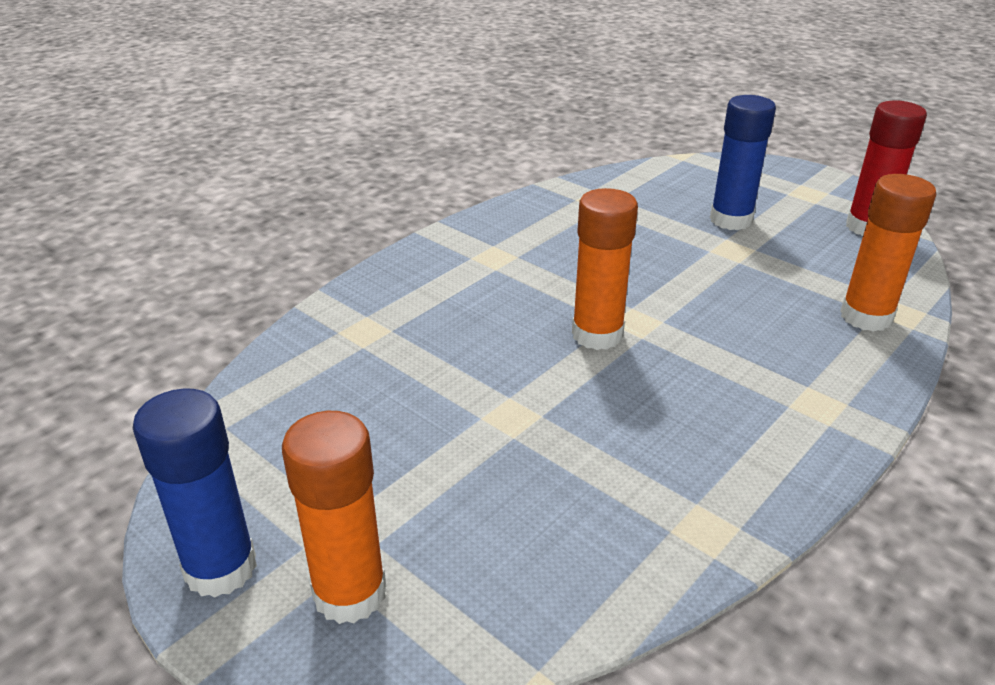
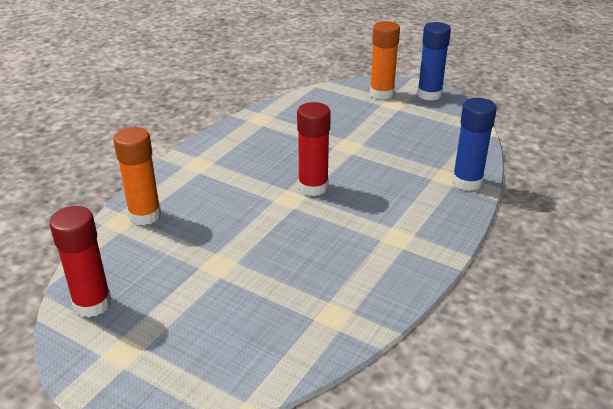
camera: 170 degrees right, 0 degrees up
(597, 334) = (313, 187): orange glue stick -> red glue stick
(731, 220) = (211, 298): blue glue stick -> blue glue stick (467, 182)

